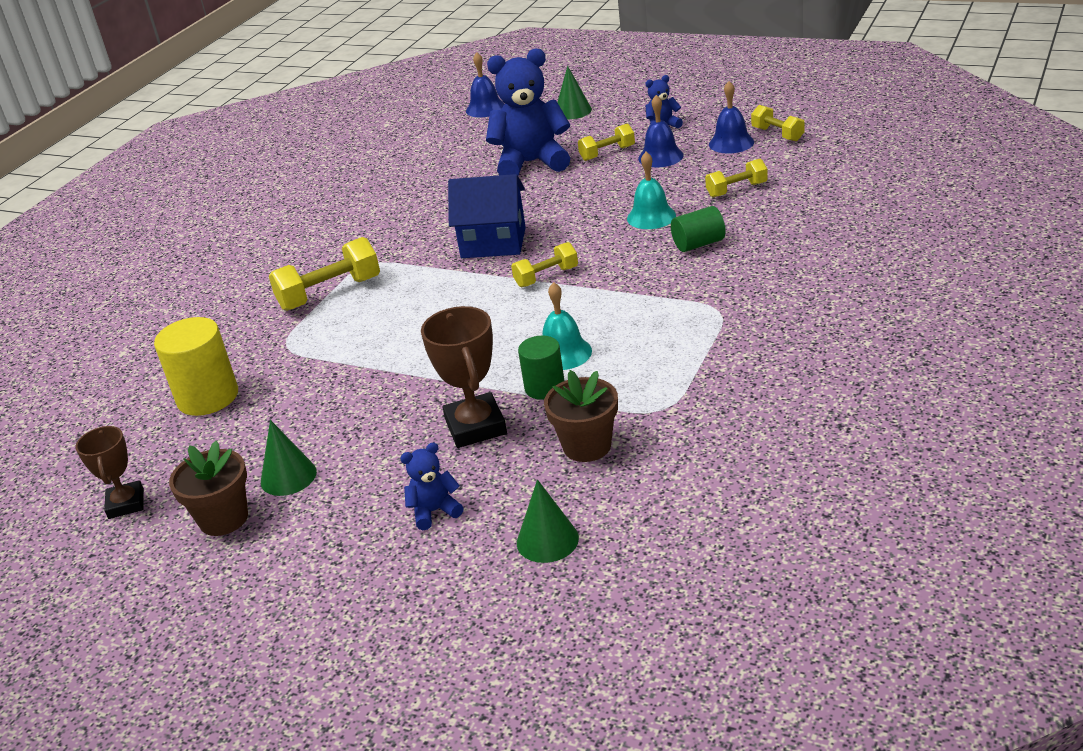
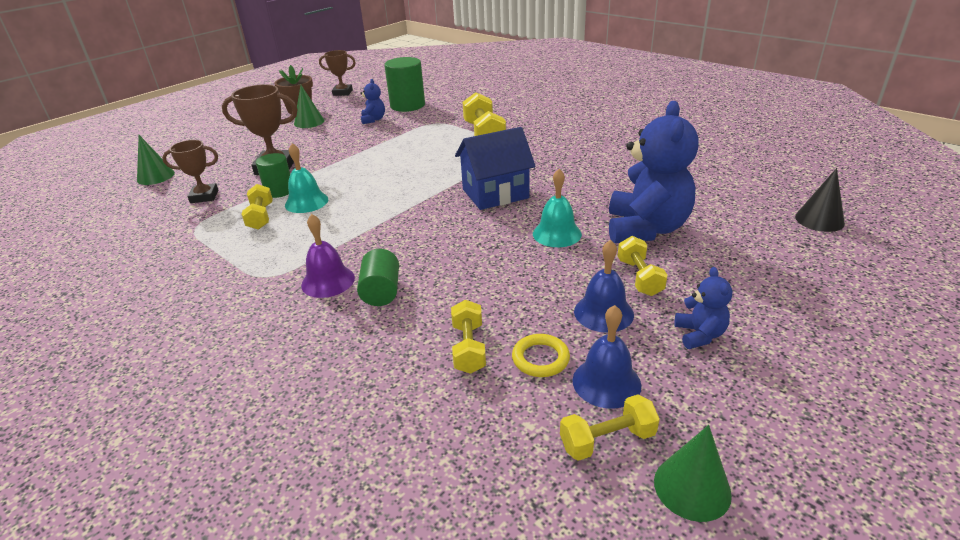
camera: 105 degrees right, 0 degrees up
(208, 397) = (407, 105): yellow cylinder -> green cylinder
(434, 511) = (225, 152): blue teddy bear -> blue teddy bear (373, 120)
(485, 108) = (819, 220): blue bell -> black cone
(493, 243) = (495, 194): blue house -> blue house turned 45 degrees clockwise
(546, 277) = (415, 209): yellow dumbbell -> yellow dumbbell (260, 217)
(573, 111) = (787, 274): green cone -> green cone (692, 487)
(587, 446) = (204, 196): brown flower pot -> brown trophy
(651, 217) = (463, 276): turquoise bell -> turquoise bell (557, 234)
(702, 275) = (328, 281): none -> purple bell
(726, 165) = (540, 358): none -> yellow ring

